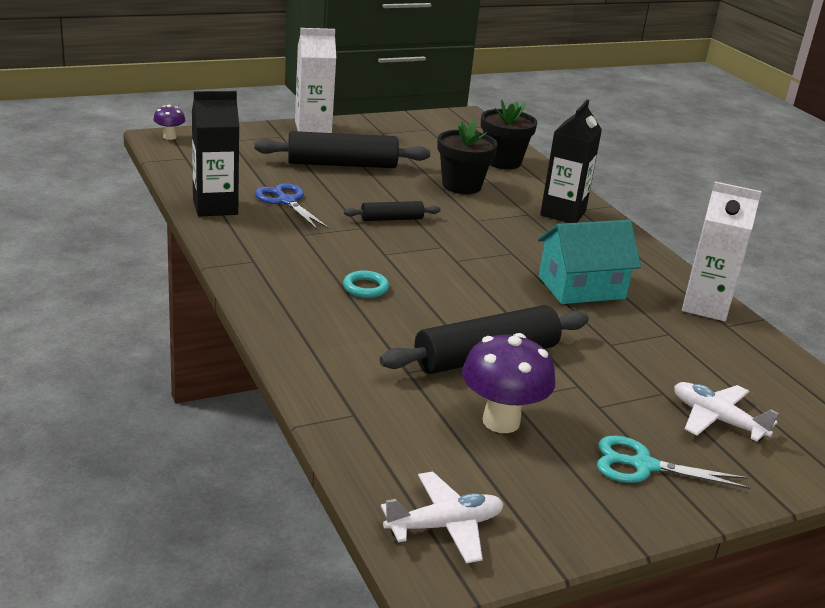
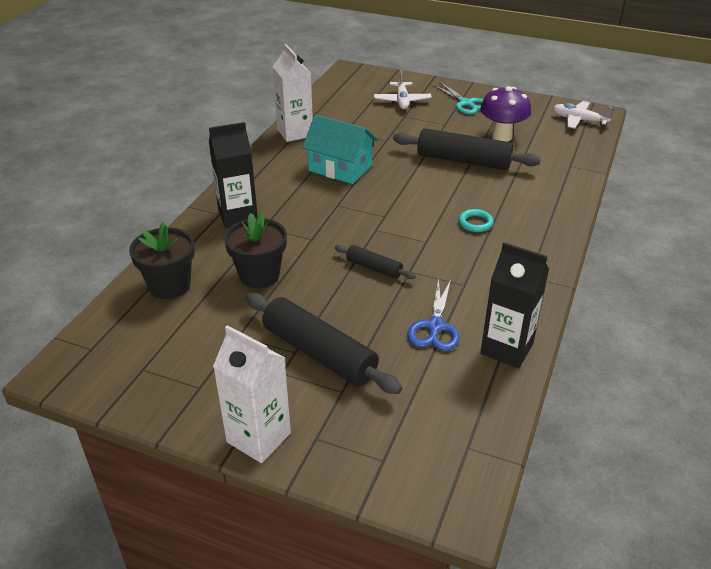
camera: 130 degrees left, 10 degrees up
(169, 137) = (449, 506): purple mushroom -> none

